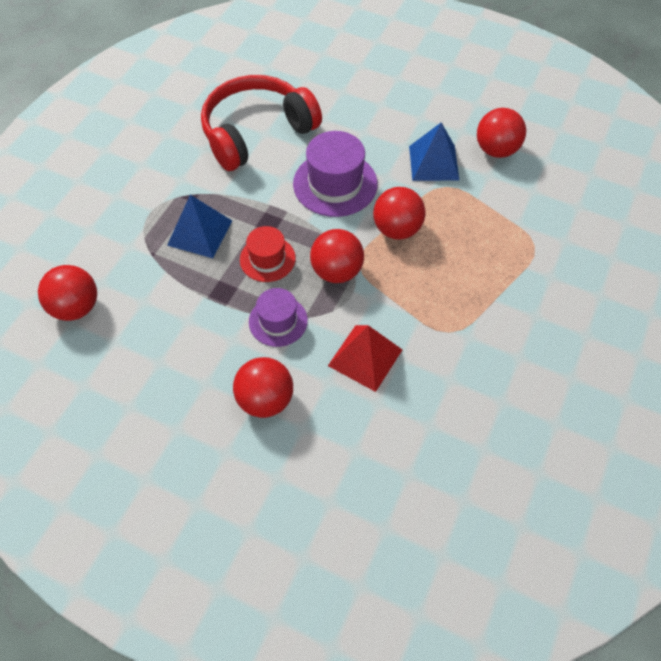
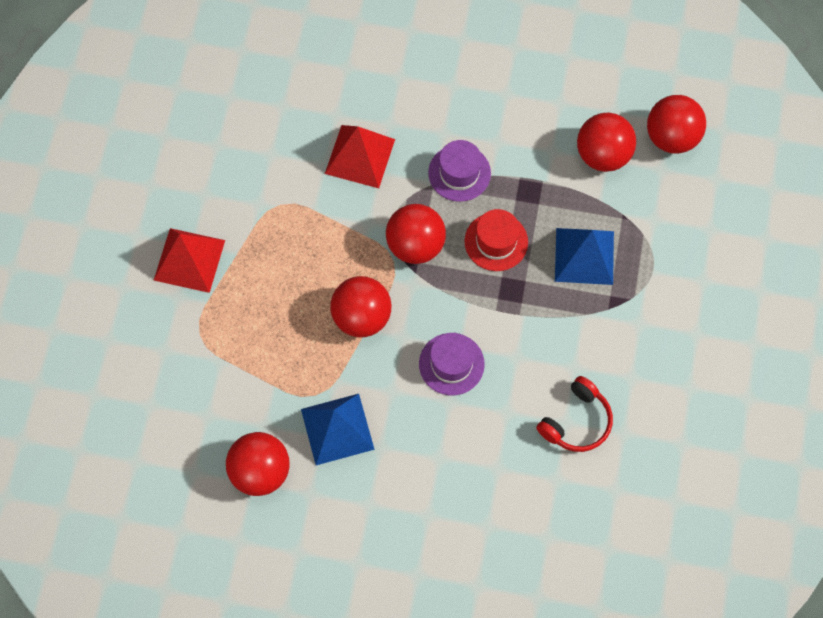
camera: 165 degrees right, 10 degrees up
(256, 132) = (576, 421): red headphones -> red headphones, size x0.49
(265, 399) = (444, 92): red ball -> red ball (603, 155)
(335, 184) = (451, 364): purple hat -> purple hat, size x0.62
(539, 304) = (189, 260): none -> red pyramid

